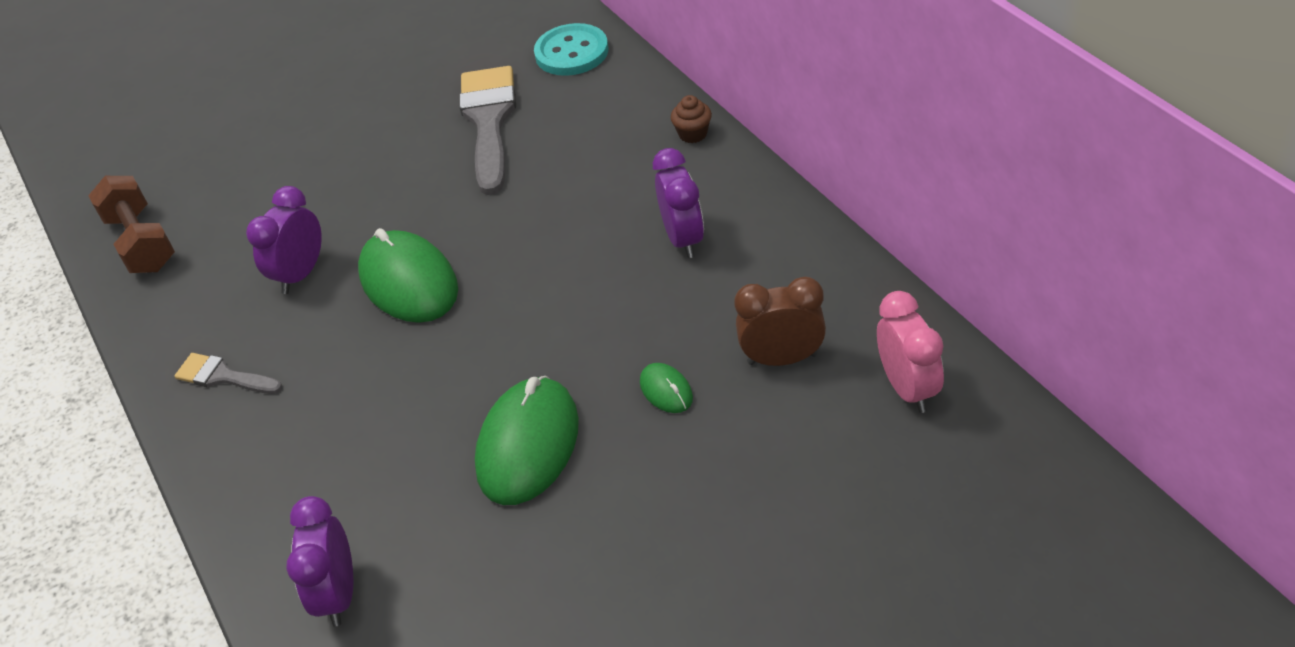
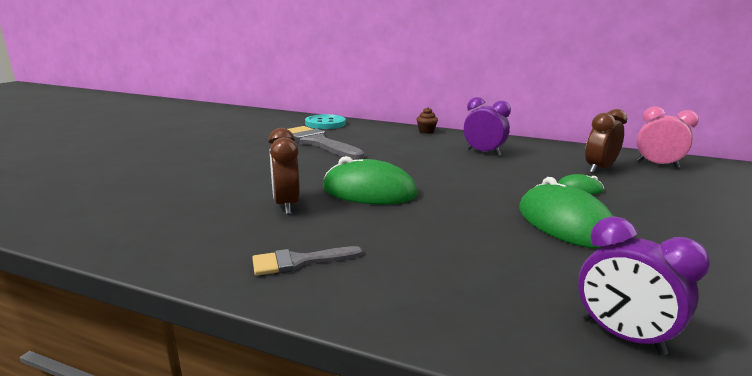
camera: 45 degrees left, 25 degrees down
(141, 242) = (112, 223): brown dumbbell -> none
(301, 274) = (286, 205): purple clock -> brown clock

